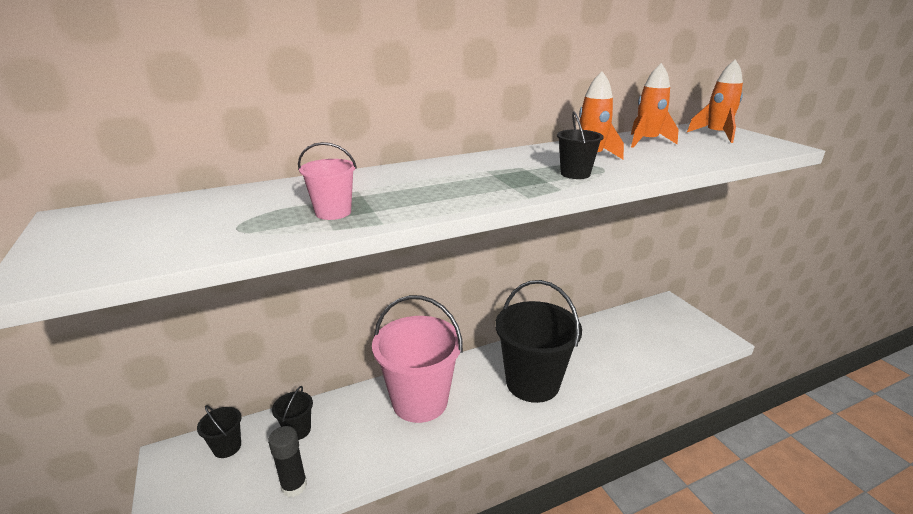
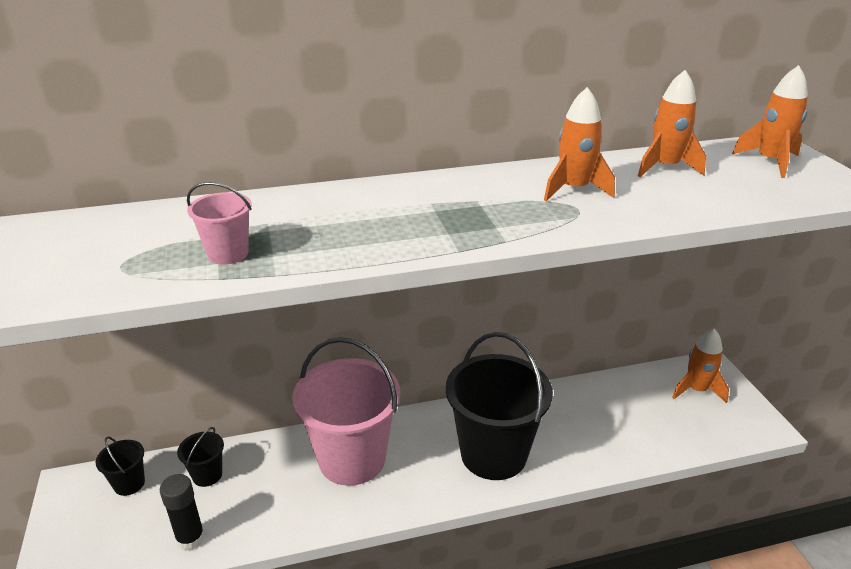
camera: 10 degrees right, 5 degrees up
(575, 174) = (537, 217): black bucket -> none
(665, 319) = (696, 390): none -> orange rocket

